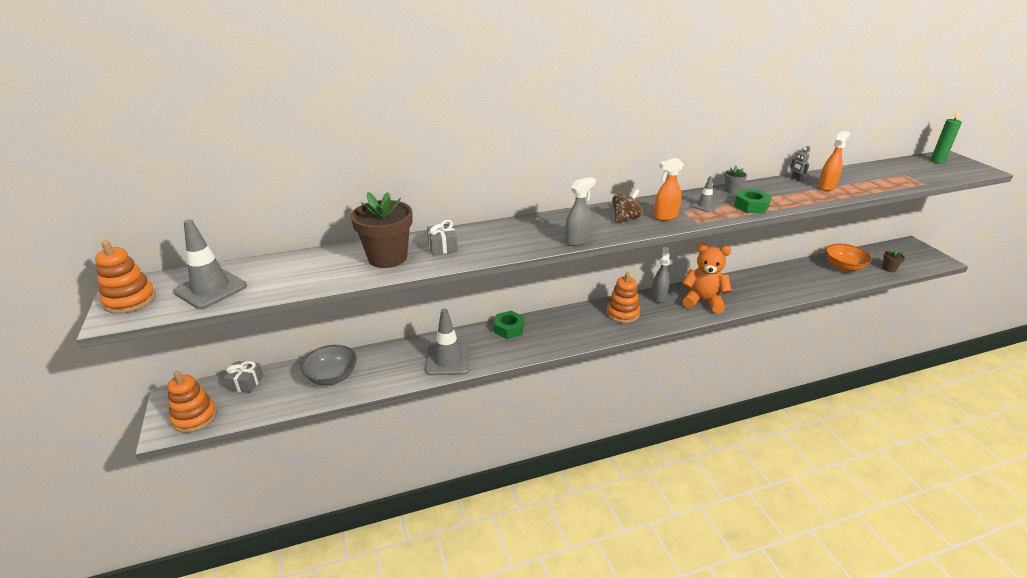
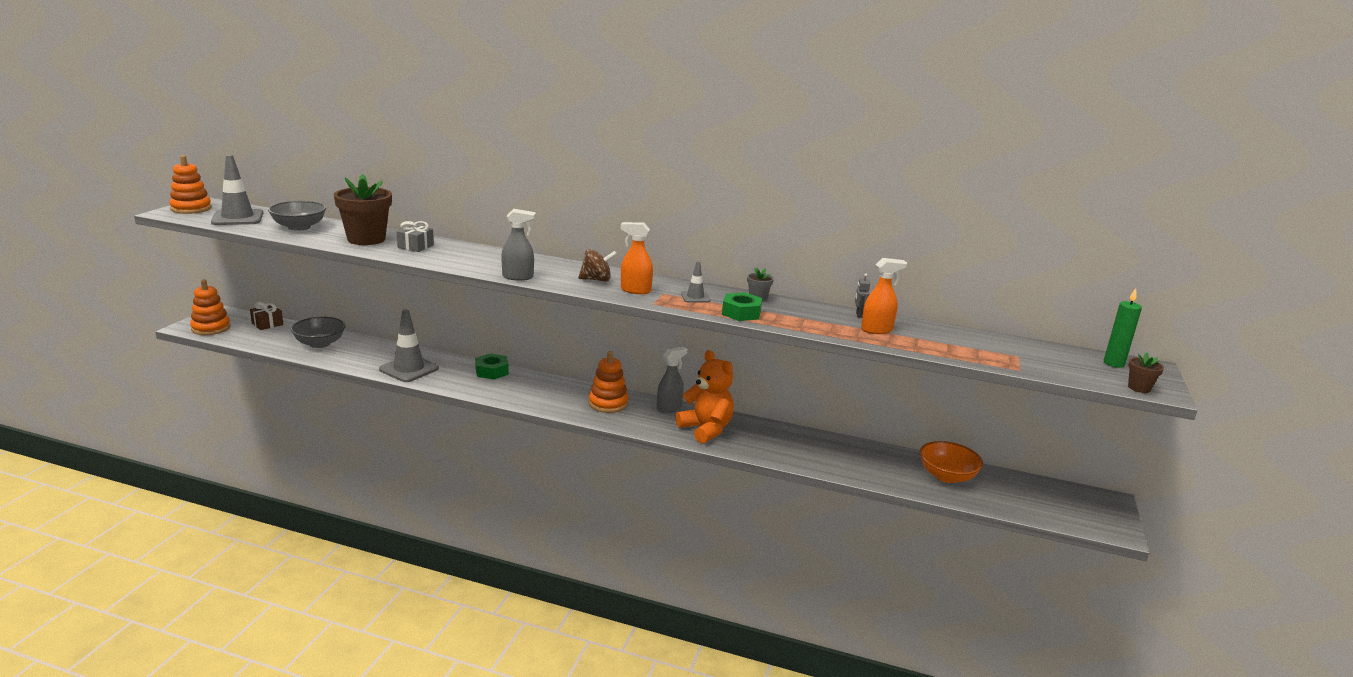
camera: 35 degrees right, 10 degrees down
(246, 383) = (267, 324): grey gift -> brown gift
(297, 272) = (299, 227): none -> grey bowl
(889, 269) = (1009, 503): brown flower pot -> brown flower pot (1139, 388)

